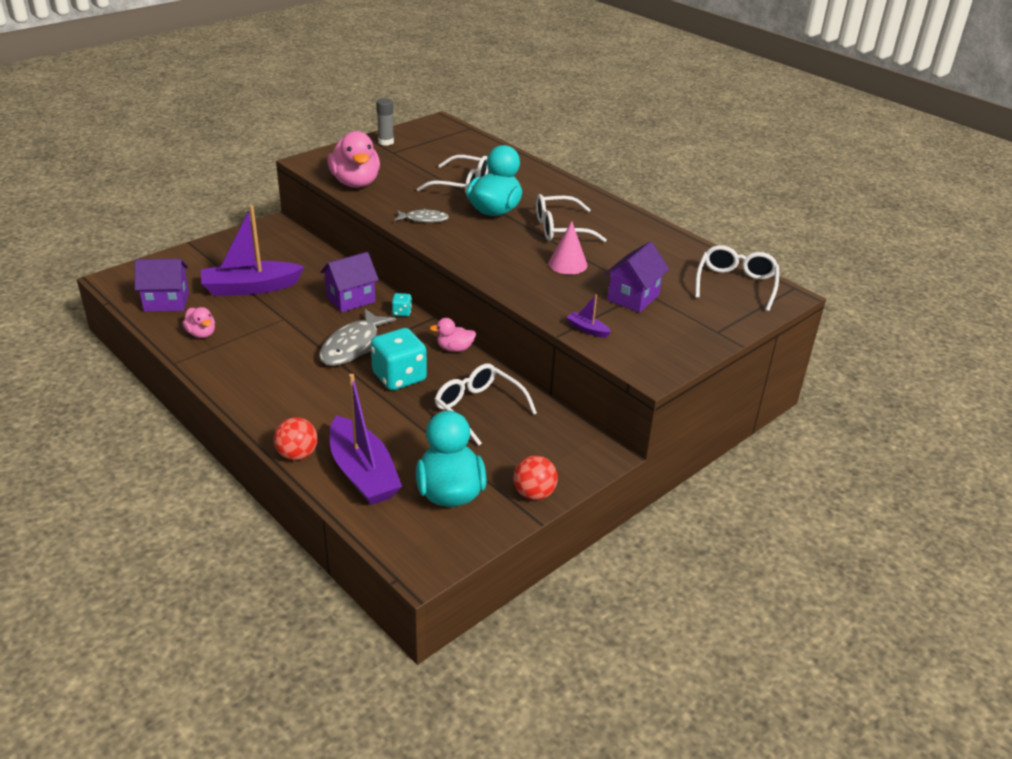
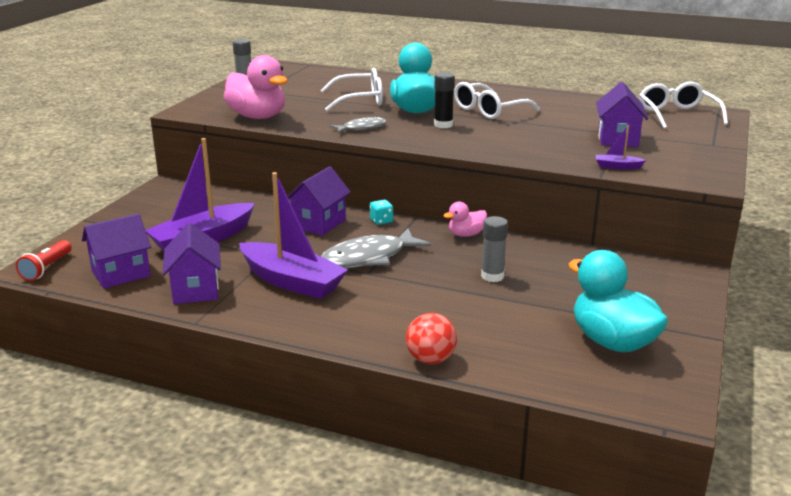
camera: 25 degrees left, 10 degrees down
(124, 281) = (47, 268): none -> red flashlight
(201, 334) = (195, 290): pink duck -> purple house
(353, 346) = (368, 257): grey fish -> grey fish turned 60 degrees clockwise
(362, 473) = (514, 353): purple boat -> purple boat (292, 281)
(399, 377) = (445, 269): turquoise dice -> none
(428, 397) = (492, 276): none -> grey glue stick
(478, 408) = (547, 271): white glasses -> none
(496, 235) = (443, 125): none -> black glue stick
(534, 493) = (682, 319): red ball -> none
(567, 264) = (532, 130): pink cone -> none

